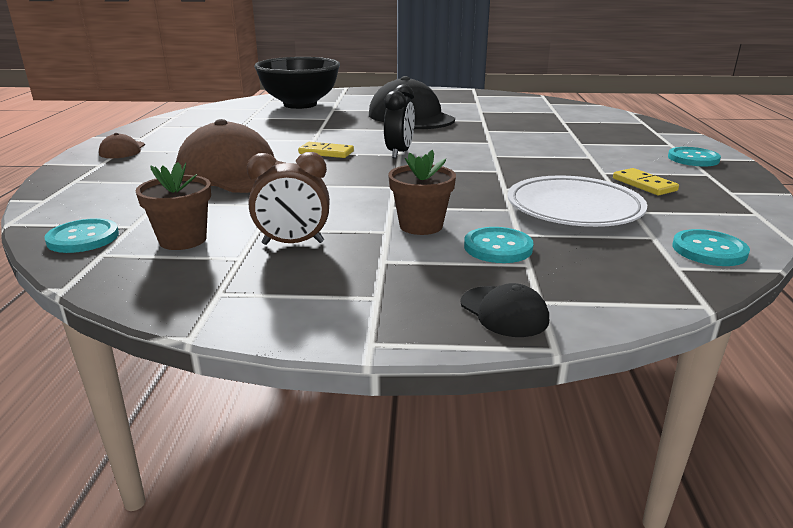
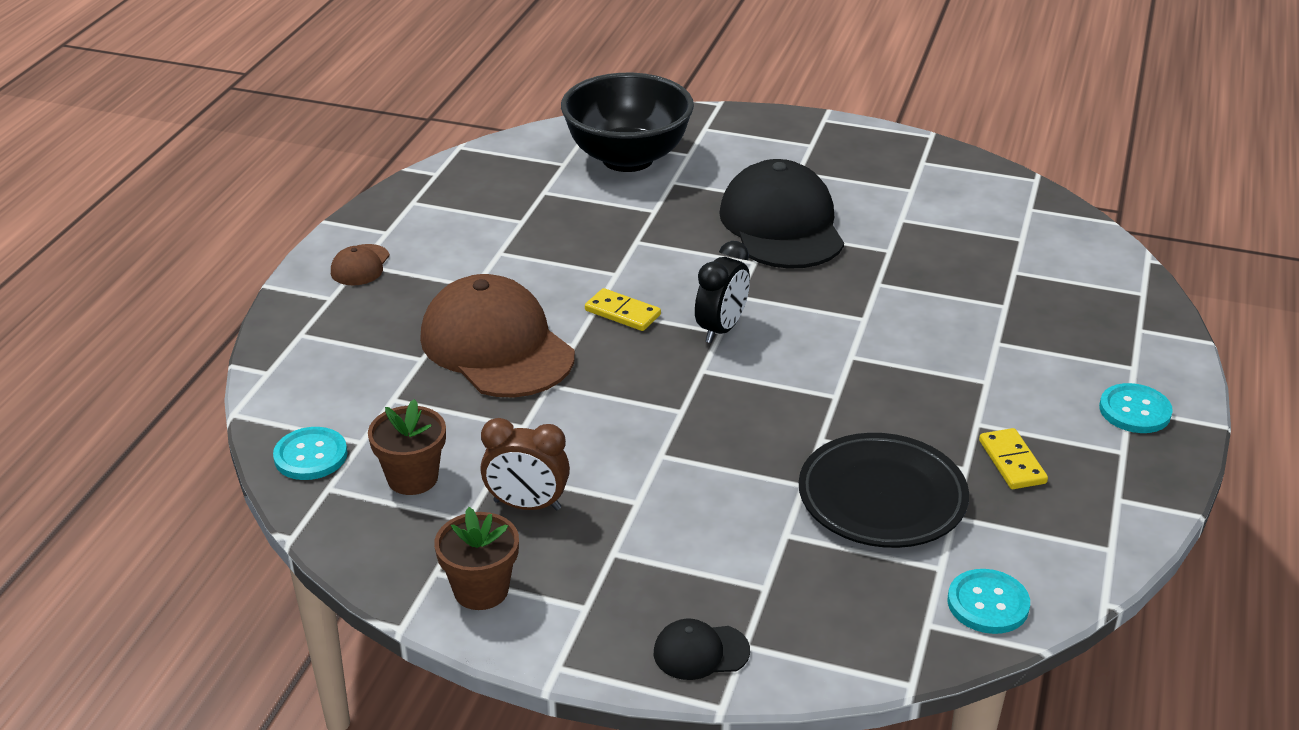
camera: 15 degrees right, 10 degrees up
(421, 226) = (679, 499): brown flower pot -> brown flower pot (481, 590)
(498, 247) = (748, 554): turquoise button -> none
(504, 312) = (700, 652): black cap -> black cap turned 105 degrees clockwise
(574, 209) = (882, 498): white plate -> black plate

